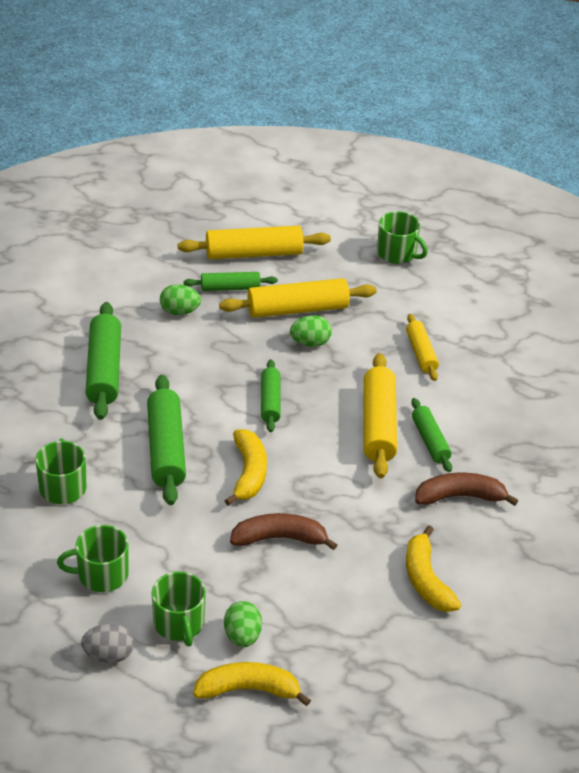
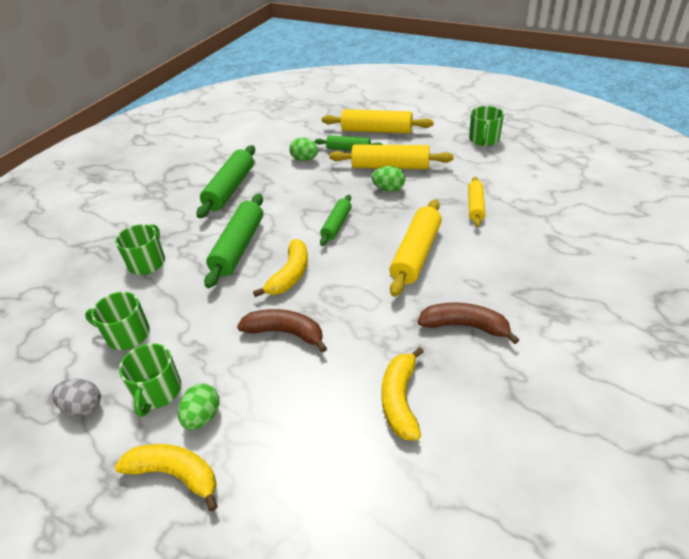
camera: 25 degrees right, 0 degrees up
(397, 253) = (484, 139): green mug -> green mug turned 45 degrees clockwise
(430, 441) = (456, 274): green rolling pin -> none

